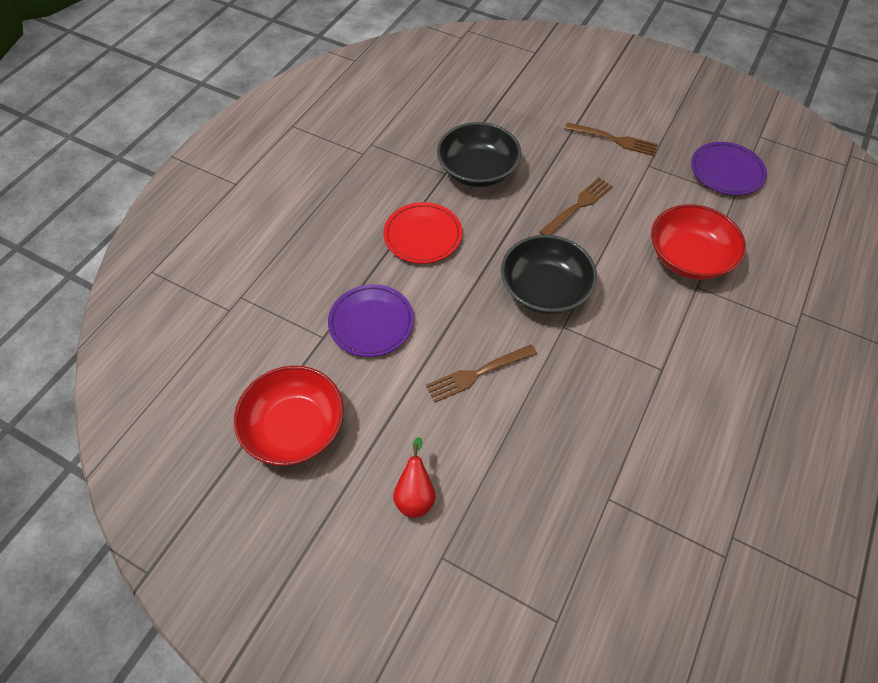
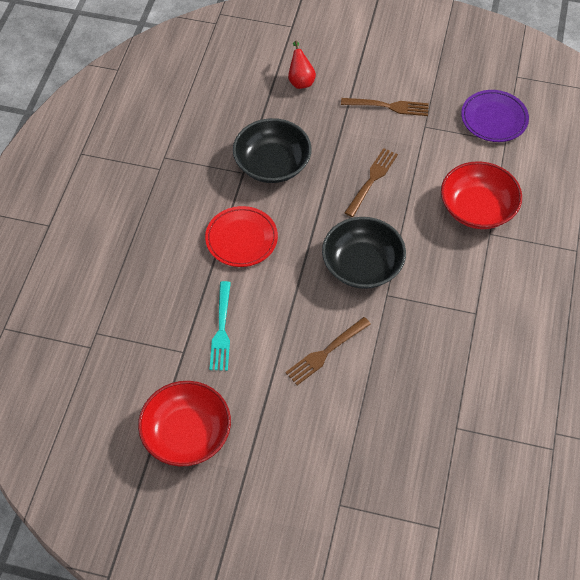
camera: 15 degrees left, 0 degrees up
(371, 323) = (221, 329): purple plate -> turquoise fork
(415, 494) = (304, 463): red pear -> red pear (300, 80)

